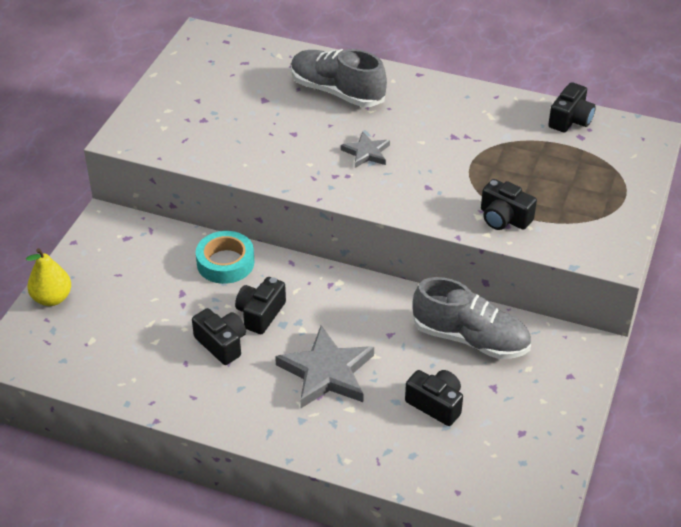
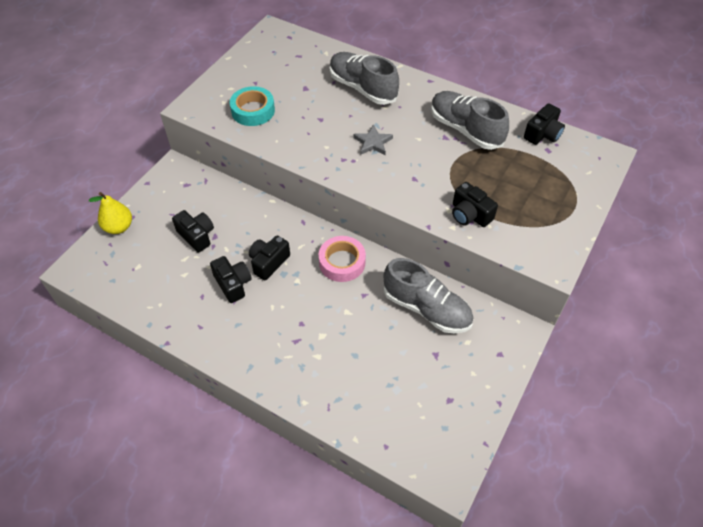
camera: 10 degrees right, 10 degrees up
(225, 263) = (253, 215): turquoise tape -> turquoise tape (253, 111)
(326, 372) = (307, 321): grey star -> none
(353, 302) = (342, 262): none -> pink tape
(436, 404) = (386, 363): black camera -> black camera (196, 236)
(476, 125) = (465, 129): none -> grey shoe

